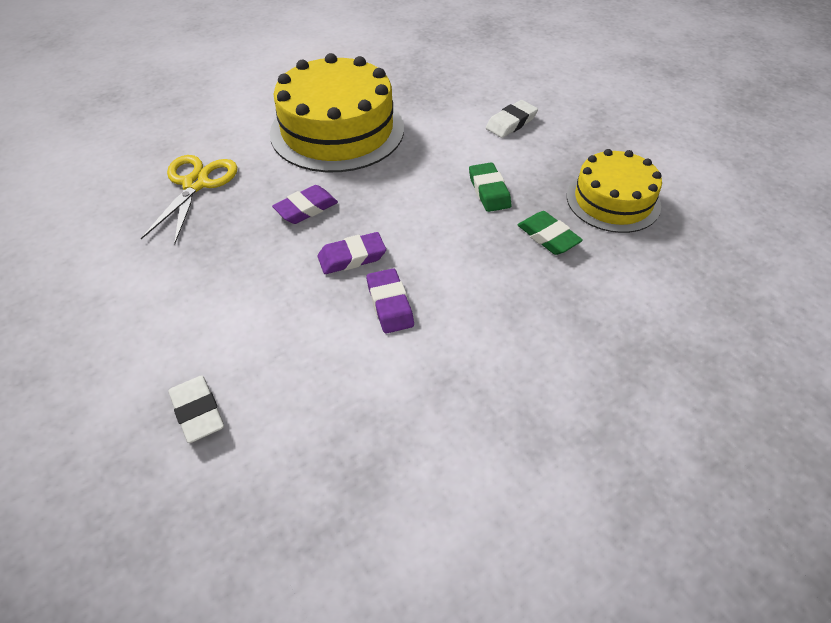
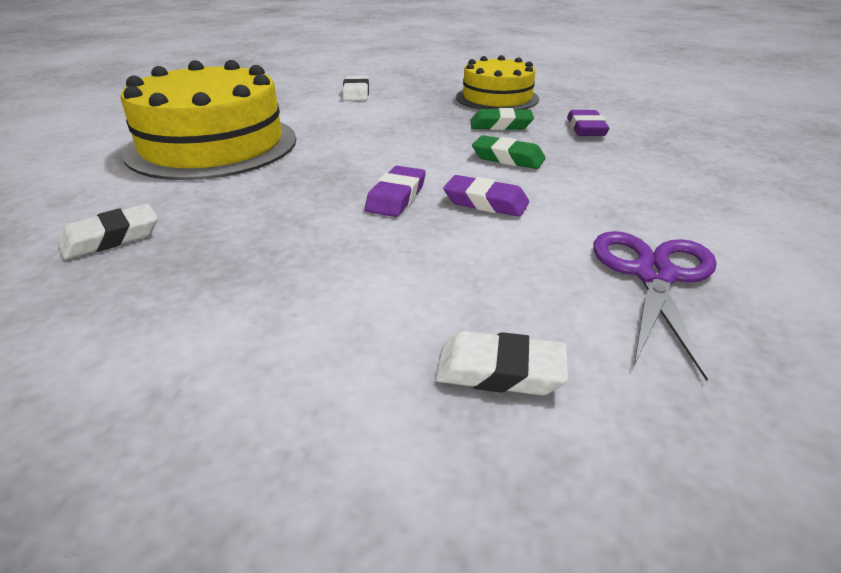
camera: 50 degrees left, 15 degrees down
(196, 184) = (111, 238): yellow scissors -> white eraser
(306, 208) = (287, 194): purple eraser -> purple eraser (586, 128)
(366, 443) = (654, 275): none -> purple scissors
(489, 191) = (416, 124): green eraser -> green eraser (508, 158)

